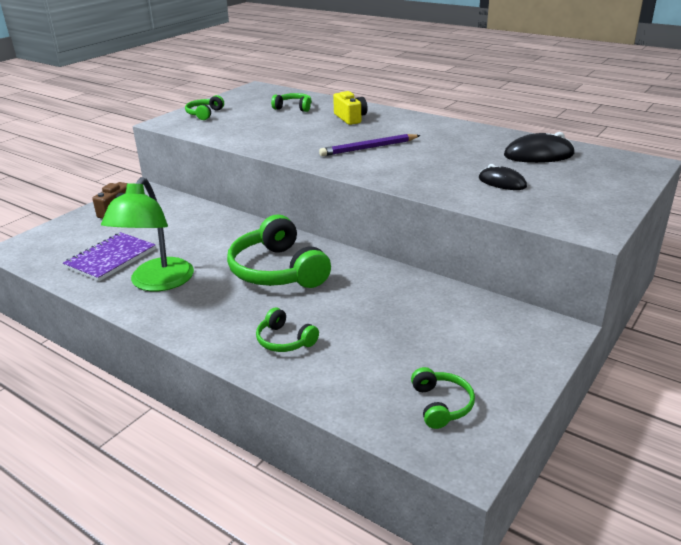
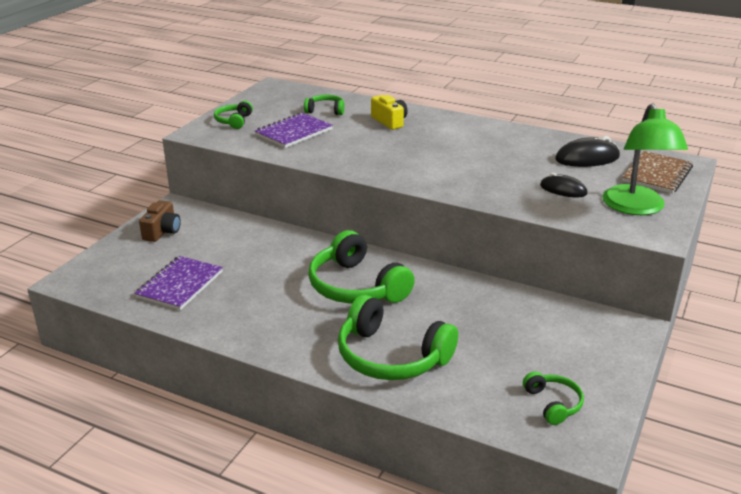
camera: 10 degrees left, 0 degrees up
(157, 283) = (241, 307): green lamp -> green lamp (636, 208)
(254, 124) = (294, 132): none -> purple notebook
(285, 340) = (391, 356): green headphones -> green headphones, size x2.02
(369, 148) = (423, 156): purple pencil -> none
(610, 172) = (657, 174): none -> brown notebook

